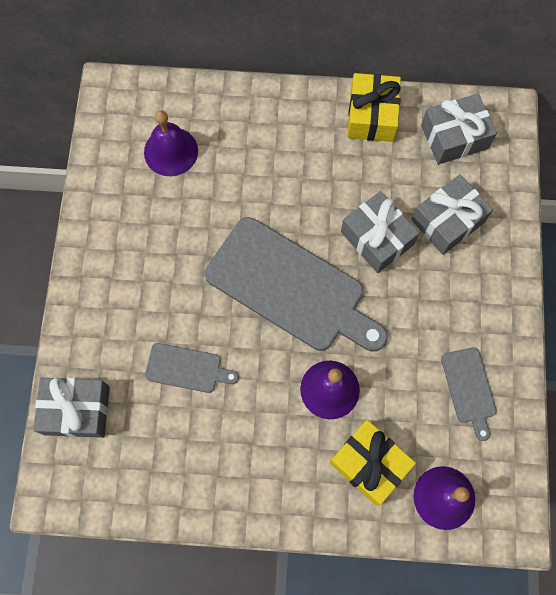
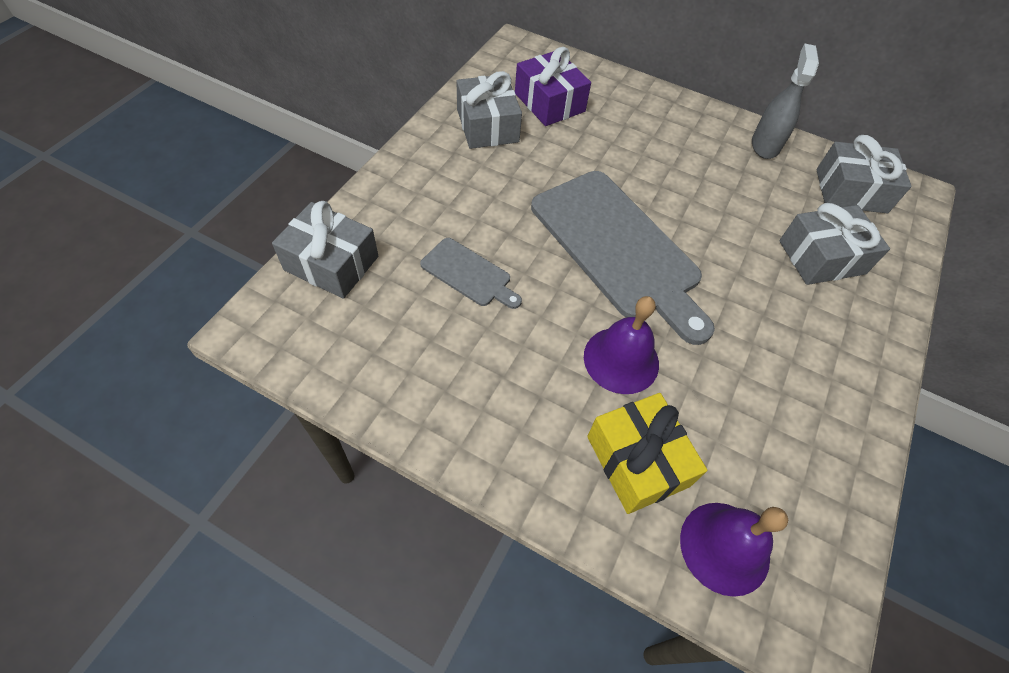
camera: 20 degrees right, 15 degrees down
(171, 151) = (549, 102): purple bell -> purple gift
(372, 116) = (765, 145): yellow gift -> grey spray bottle
(377, 238) = (733, 242): grey gift -> grey gift (487, 126)
(469, 389) = (799, 432): grey cutting board -> none

